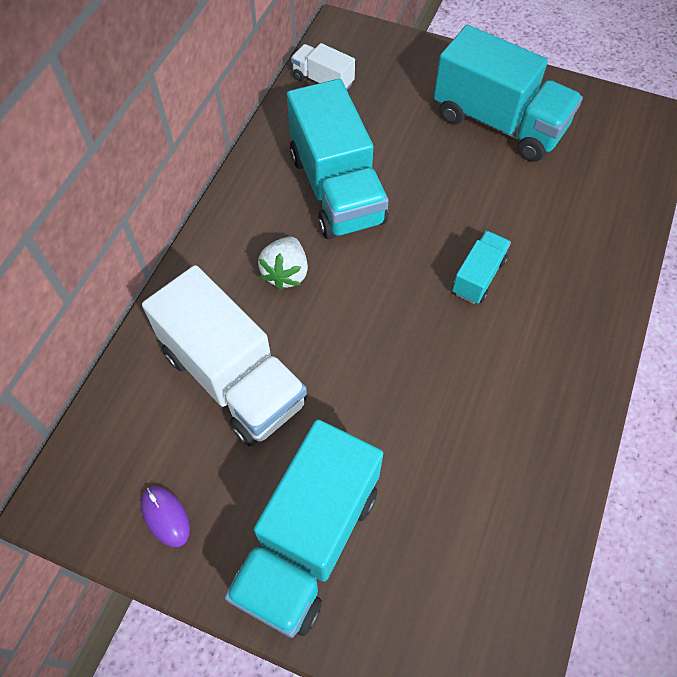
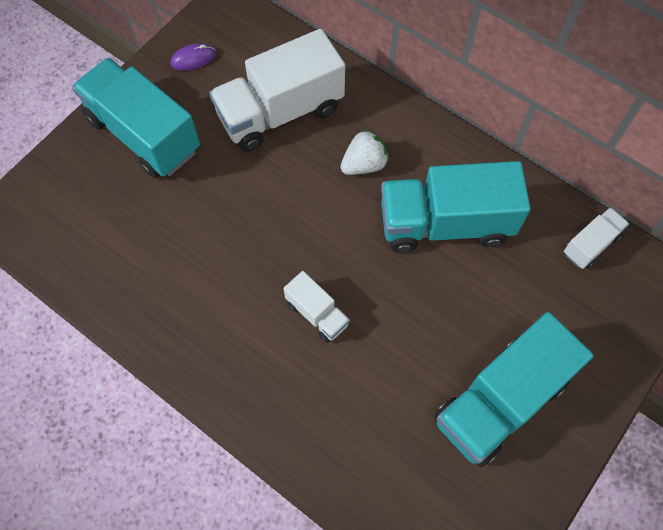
camera: 105 degrees right, 5 degrees up
(286, 273) = (364, 164): white strawberry -> white strawberry turned 120 degrees clockwise
(478, 276) = (317, 314): turquoise truck -> white truck

